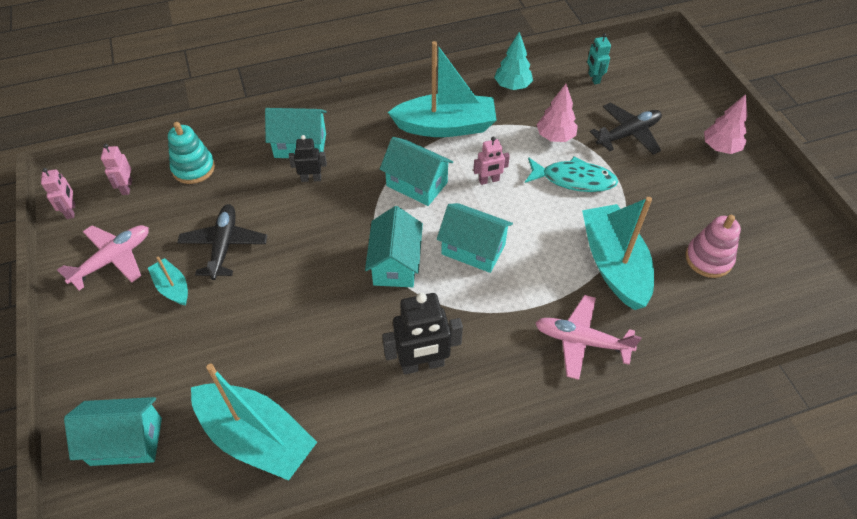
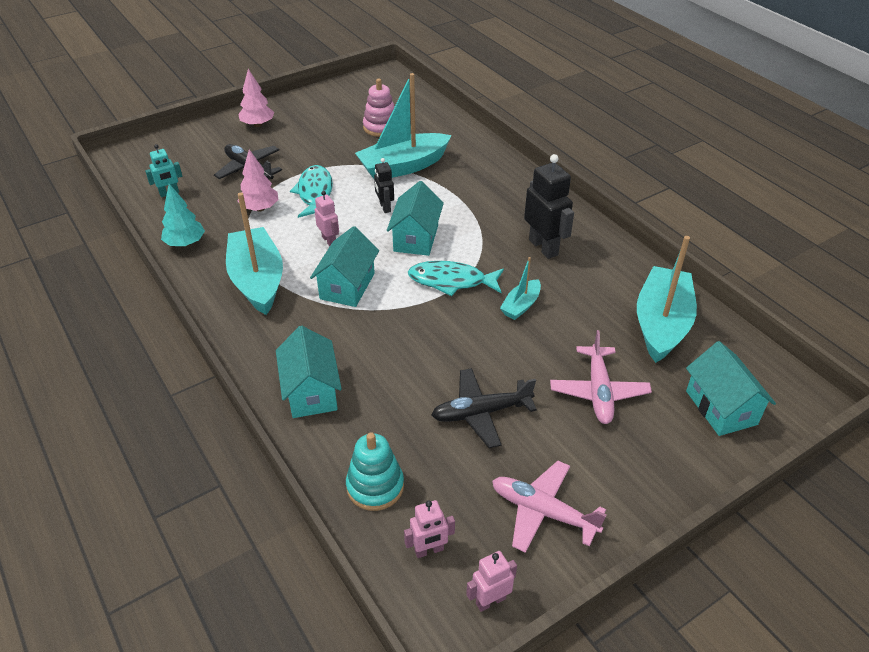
camera: 105 degrees left, 10 degrees down
(172, 287) = (552, 438): turquoise boat -> turquoise boat (521, 305)
(311, 178) = (361, 367): black robot -> black robot (385, 207)
(395, 264) = (451, 281): turquoise house -> turquoise fish
(581, 341) = (481, 176): pink plane -> pink plane (598, 392)

